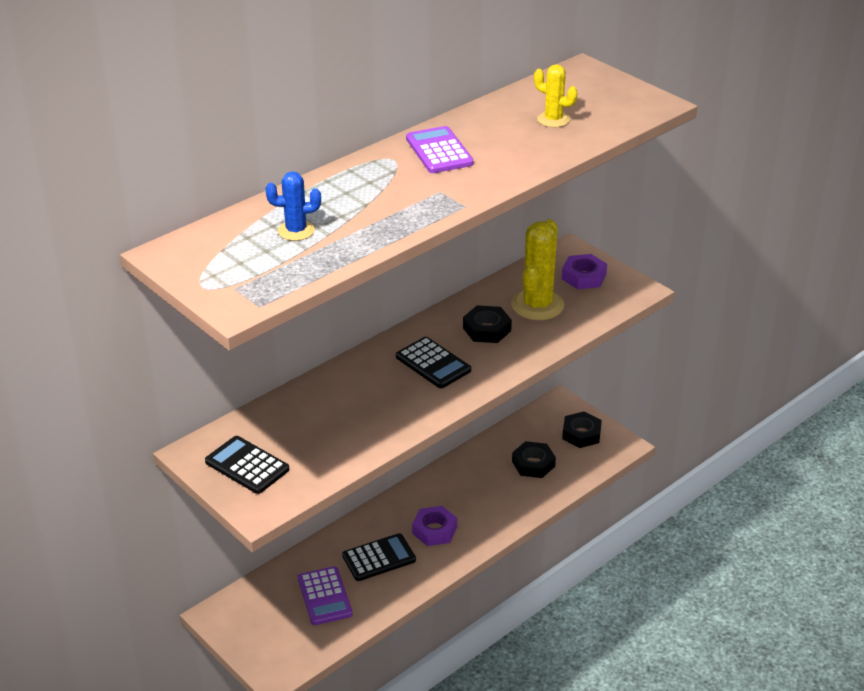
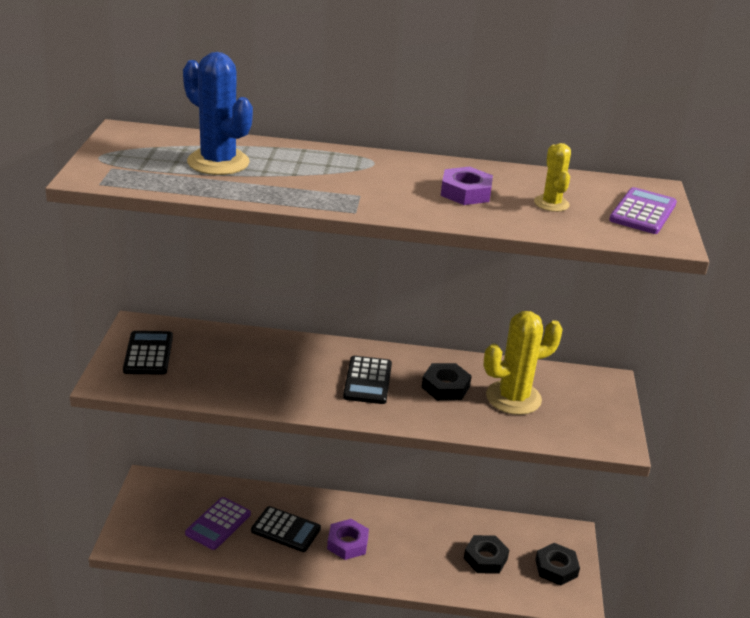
camera: 45 degrees right, 5 degrees down
(296, 231) = (218, 162): blue cactus -> blue cactus, size x1.79
(439, 151) = (417, 175): purple calculator -> purple calculator (643, 212)
(583, 276) = (587, 404): purple nut -> purple nut (465, 192)

